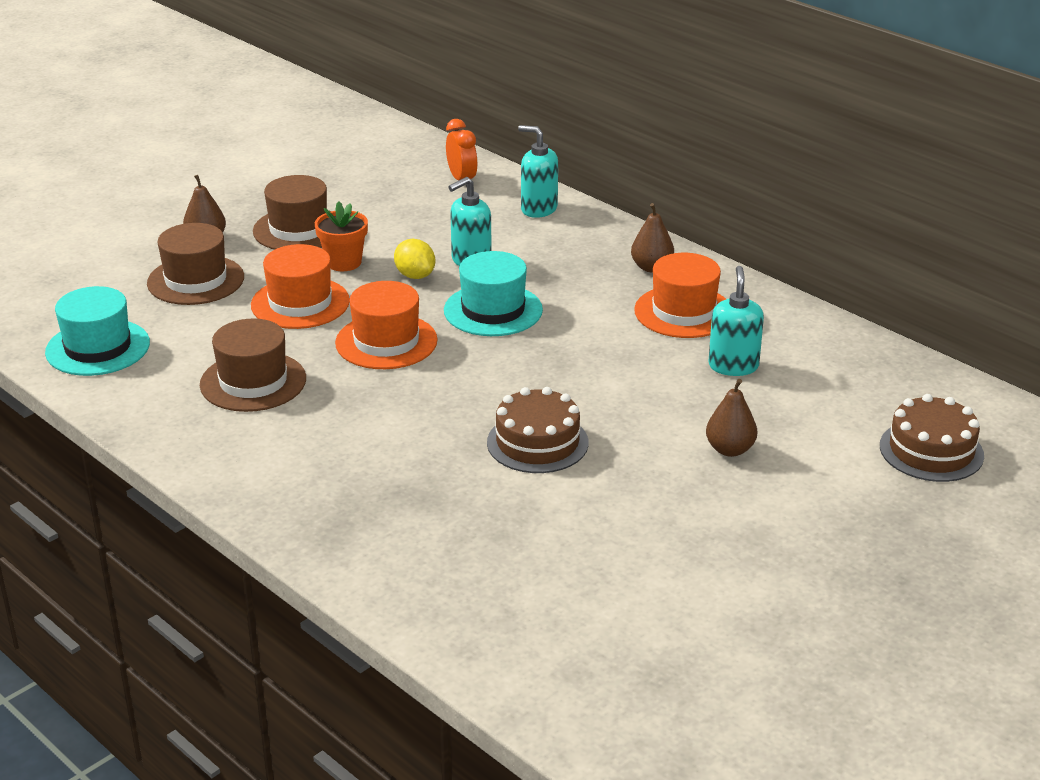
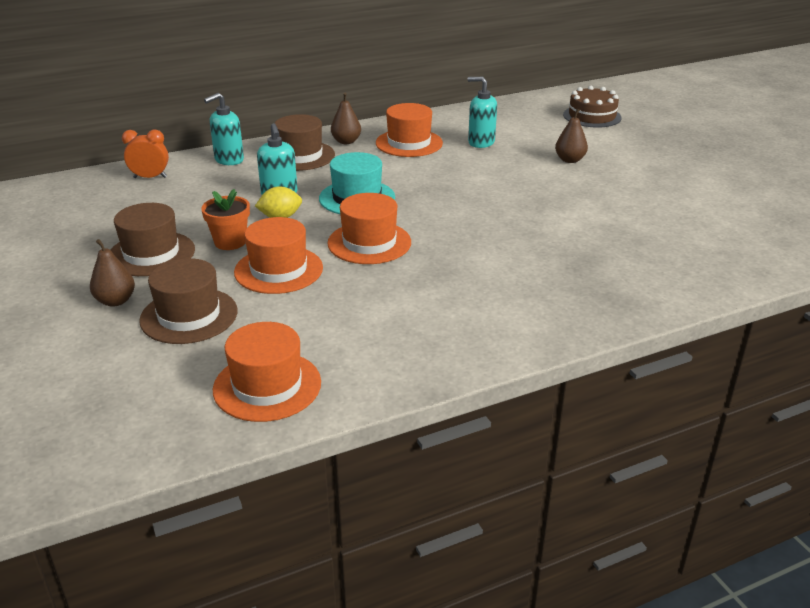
camera: 70 degrees left, 0 degrees up
(98, 348) = (267, 386): turquoise hat -> orange hat
(253, 382) = (388, 308): brown hat -> brown hat (300, 156)
(537, 442) = (536, 211): brown cake -> none

